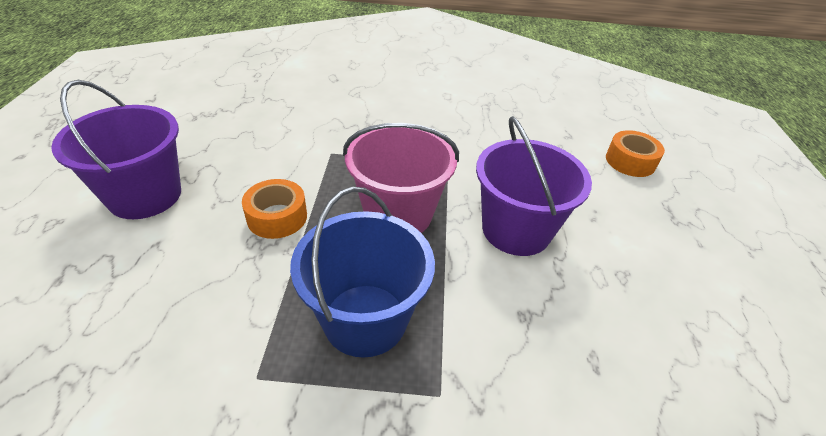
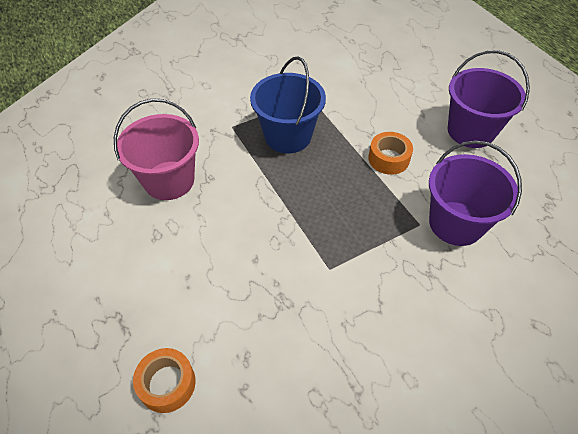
camera: 150 degrees right, 10 degrees up
(398, 214) = (324, 200): pink bucket -> pink bucket (169, 180)
(516, 230) = (240, 232): purple bucket -> purple bucket (455, 223)

